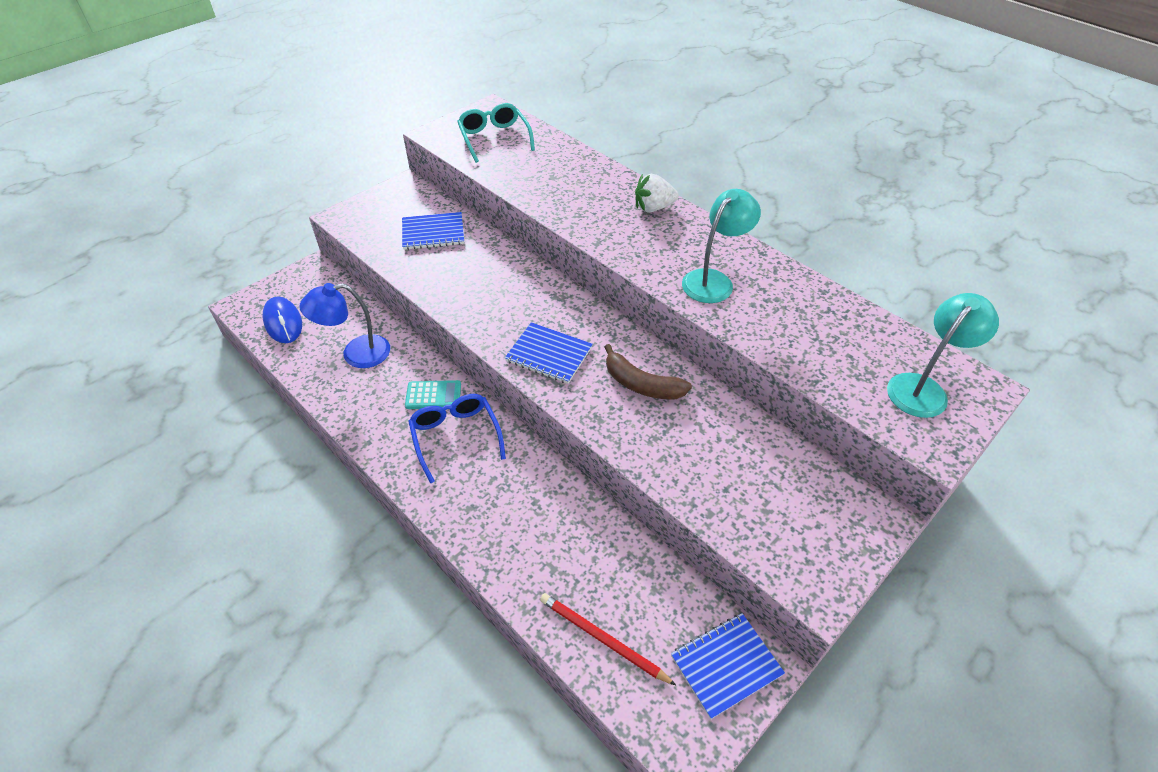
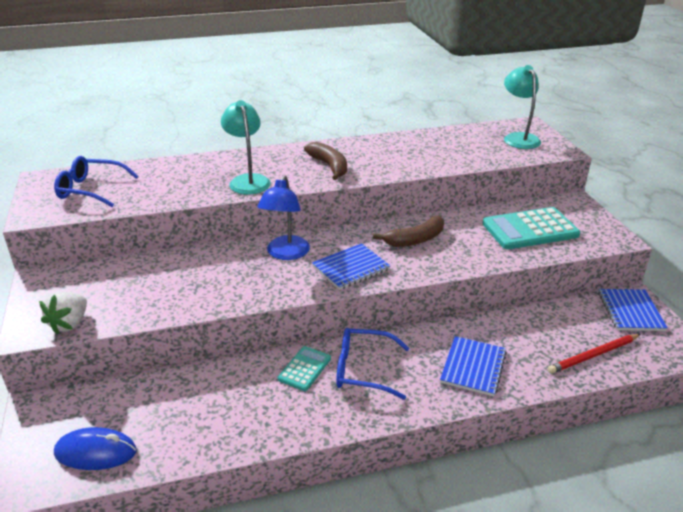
camera: 60 degrees left, 15 degrees down
(356, 354) = (203, 405): blue lamp -> blue lamp (285, 254)
(433, 232) = (134, 281): blue notebook -> blue notebook (473, 367)
(494, 138) = (91, 189): turquoise glasses -> blue glasses
(653, 208) = (275, 156): white strawberry -> white strawberry (69, 324)
(669, 252) = (329, 166): none -> brown banana
(713, 280) = (374, 161): turquoise lamp -> turquoise lamp (248, 180)
(756, 485) = (530, 229): none -> turquoise calculator

